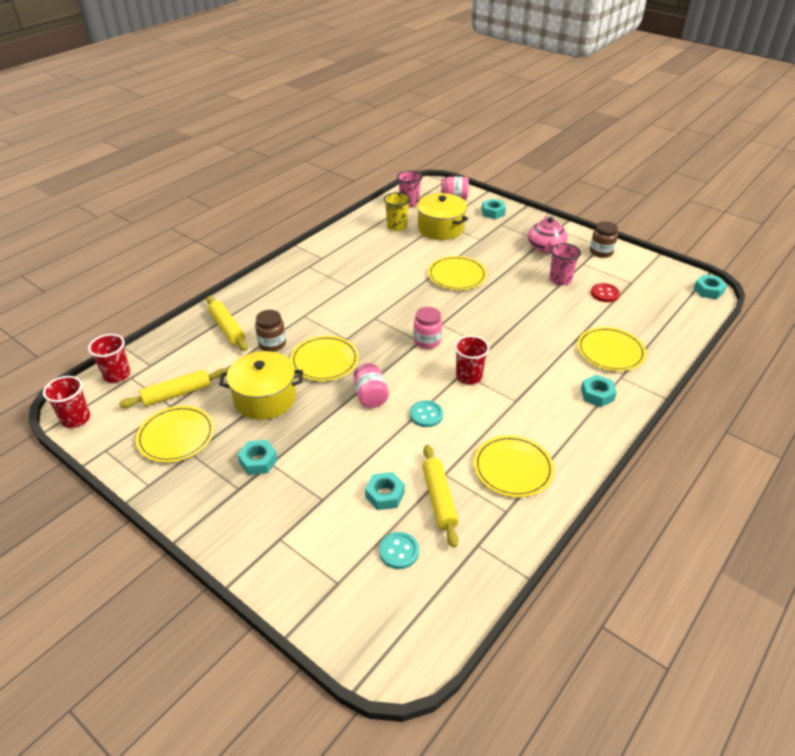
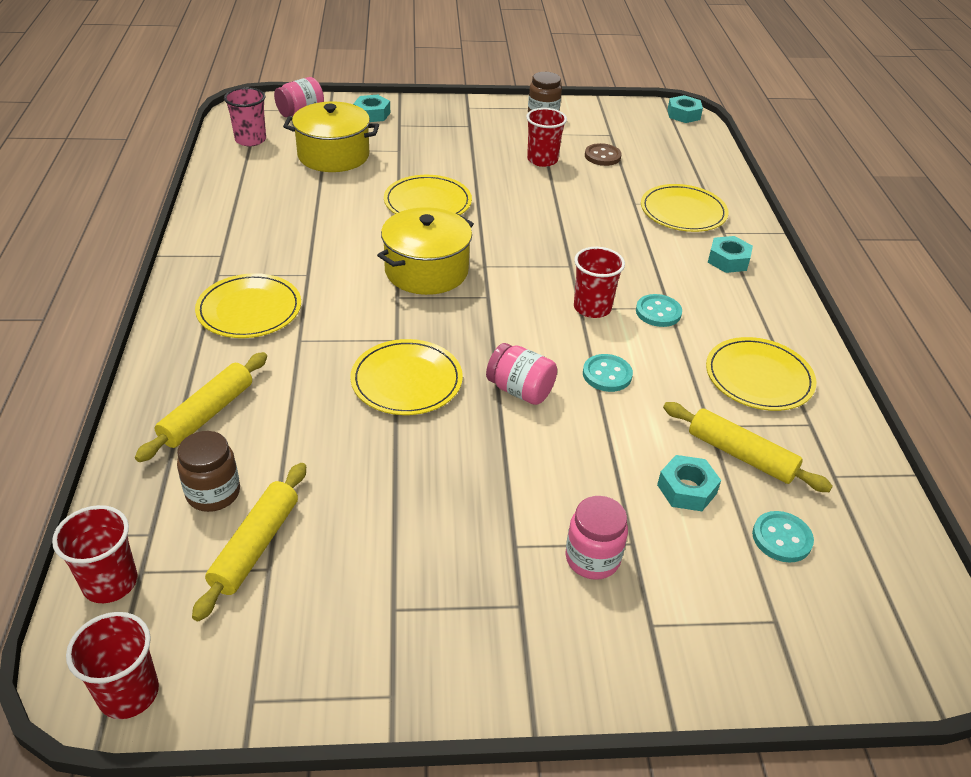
camera: 45 degrees left, 0 degrees up
(176, 436) = (338, 602): yellow plate -> yellow plate (249, 310)
(227, 328) = (207, 414): yellow rolling pin -> yellow rolling pin turned 75 degrees counterclockwise
(258, 461) = (496, 554): turquoise nut -> none
(265, 398) = (394, 472): yellow pot -> yellow pot (426, 271)
(272, 344) = (306, 398): brown jar -> brown jar (213, 493)
(397, 226) = (273, 174): yellow cup -> none
(427, 341) = (495, 292): pink jar -> pink jar (592, 559)
(504, 399) = (658, 312): none -> turquoise button
(546, 247) = (482, 131): pink teapot -> none
(560, 280) = (542, 160): pink cup -> red cup
(604, 294) = (602, 156): red button -> brown button

